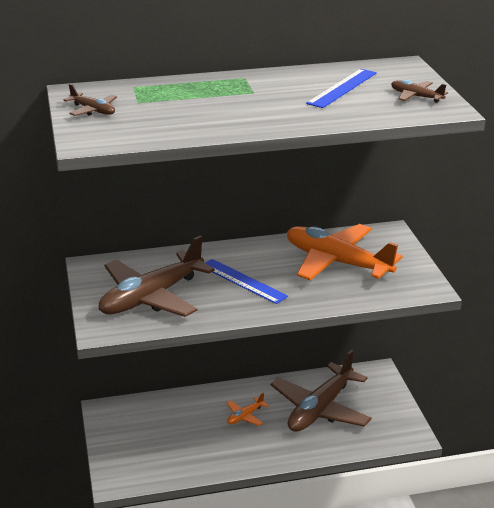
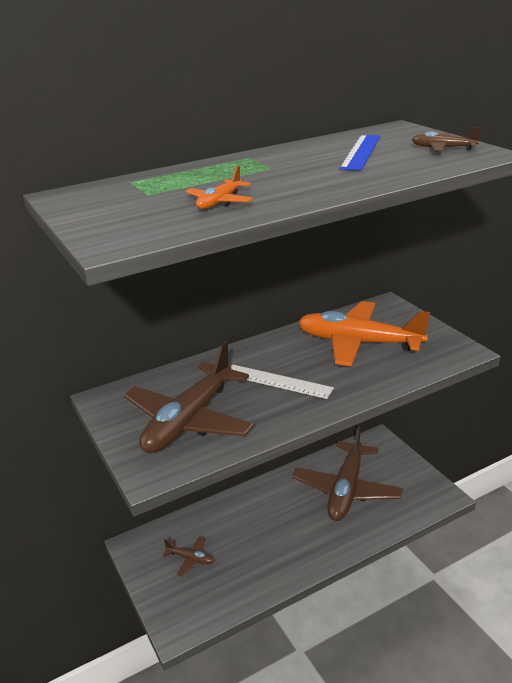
camera: 15 degrees left, 0 degrees up
(93, 110) = (98, 210): brown plane -> brown plane (190, 559)
(243, 281) = (277, 381): blue ruler -> white ruler
(245, 416) = (279, 516): orange plane -> orange plane (219, 202)

